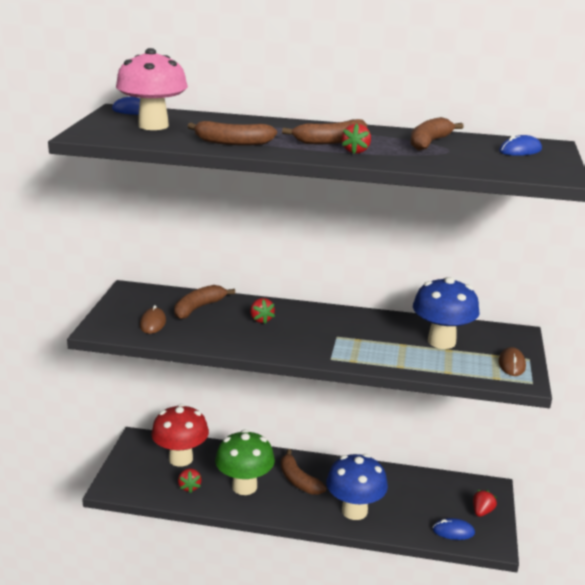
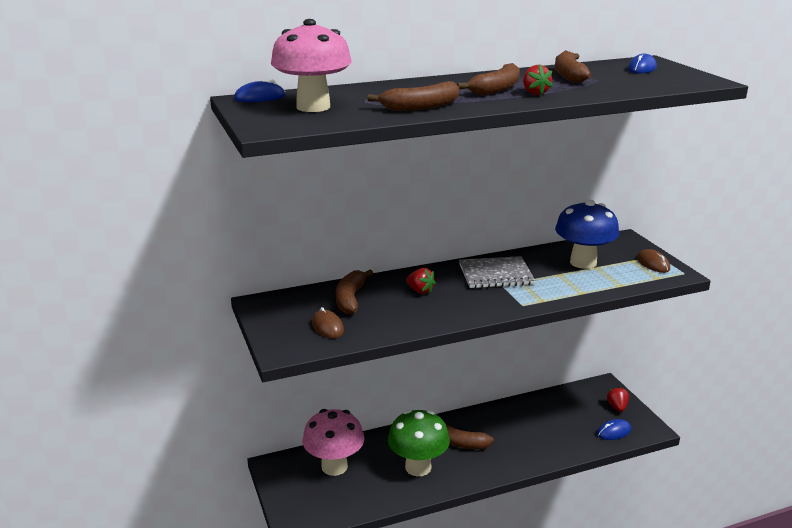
camera: 30 degrees left, 0 degrees up
(181, 459) = (334, 466): red mushroom -> pink mushroom
(189, 487) = (370, 489): red strawberry -> none
(344, 327) = (496, 275): none -> grey notebook
(354, 511) = (527, 448): blue mushroom -> none

